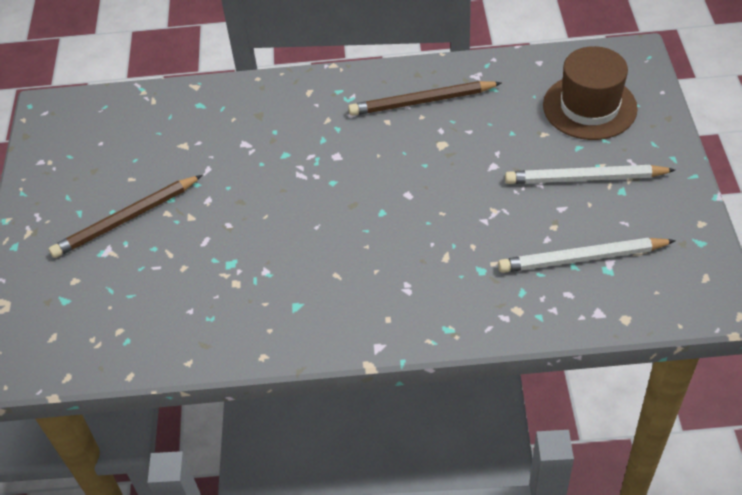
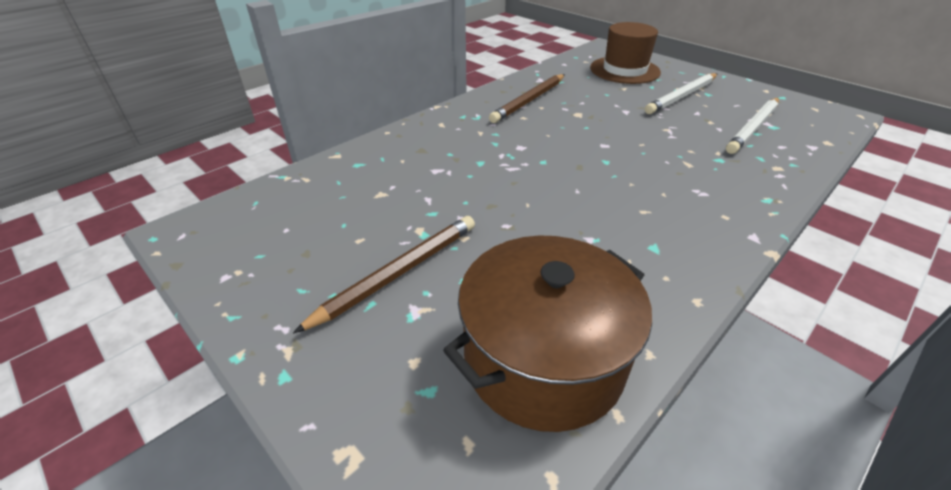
camera: 45 degrees left, 10 degrees down
(125, 219) = (399, 273): brown pencil -> brown pencil turned 150 degrees counterclockwise
(132, 325) = (543, 359): none -> brown pot

